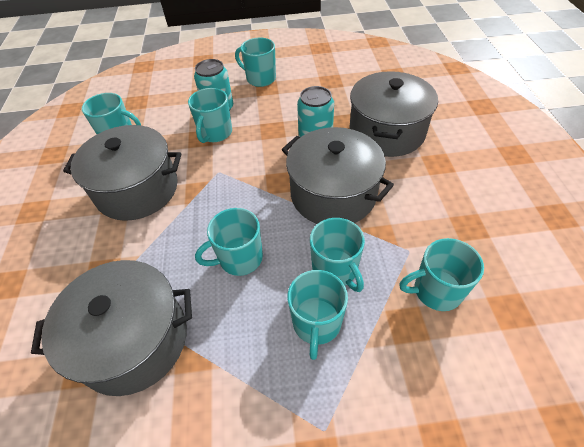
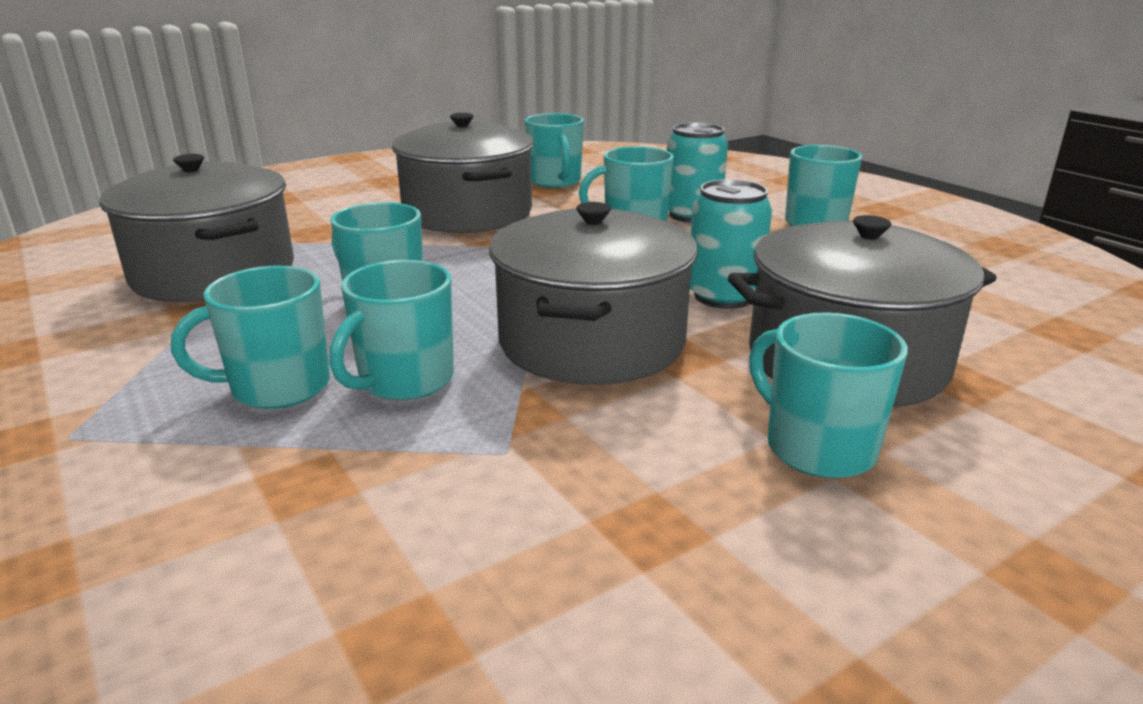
camera: 60 degrees right, 25 degrees down
(436, 291) = (411, 506): turquoise mug -> turquoise mug (817, 448)

